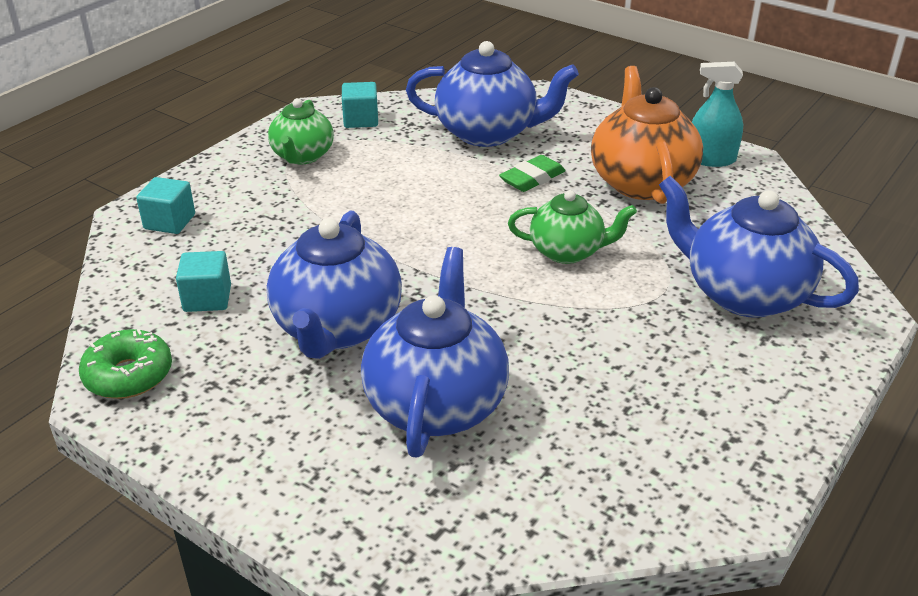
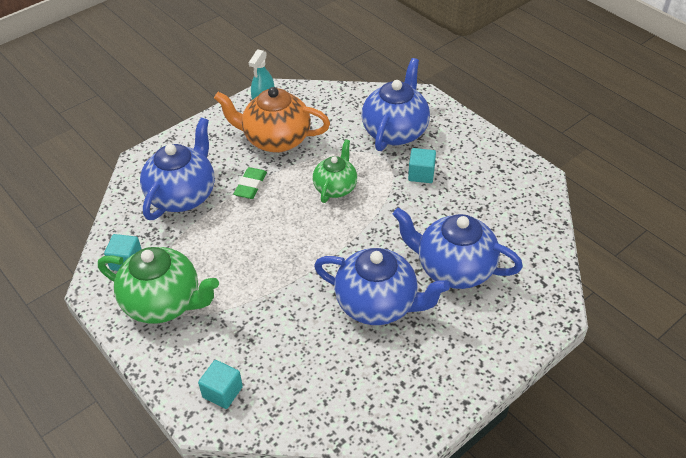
camera: 75 degrees left, 10 degrees up
(128, 375) = (397, 417): green donut -> none
(207, 298) = (327, 371): turquoise cube -> turquoise cube (421, 174)
(302, 156) = (164, 303): green teapot -> green teapot, size x1.61
(532, 178) = (251, 186): green eraser -> green eraser turned 45 degrees clockwise
(743, 294) = (395, 131): blue teapot -> blue teapot turned 150 degrees clockwise

